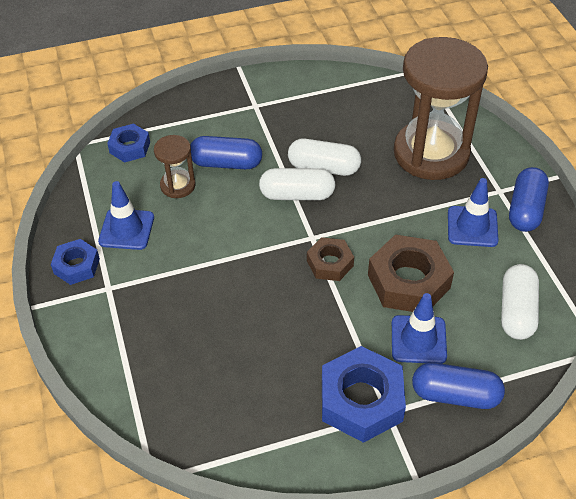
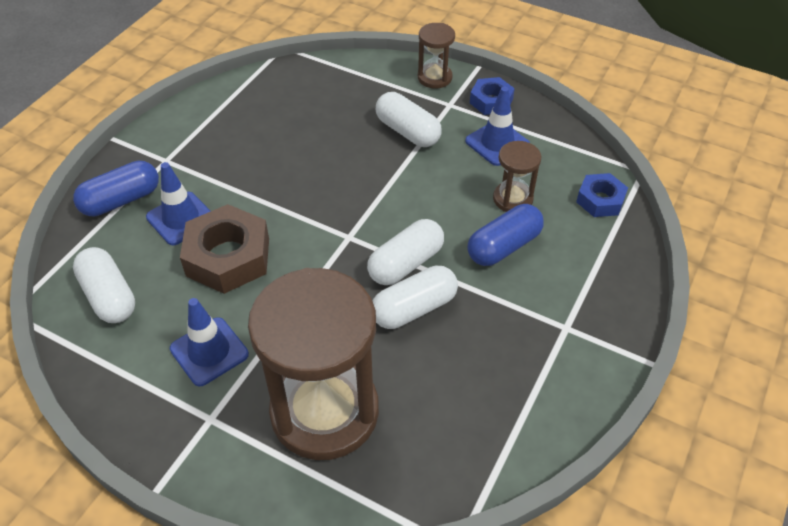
camera: 135 degrees right, 0 degrees up
(81, 323) = (434, 77): none -> brown hourglass
(171, 288) = (407, 131): none -> white capsule
(330, 263) = (310, 226): brown nut -> none
(361, 400) = (191, 155): blue nut -> none
(525, 209) = (165, 414): blue capsule -> none

